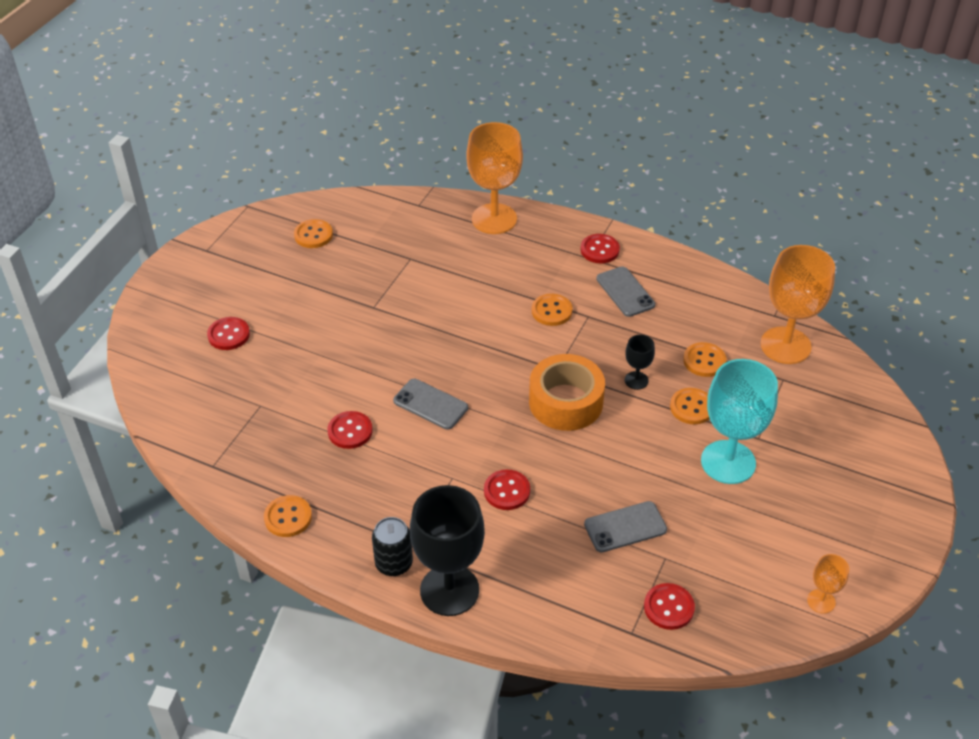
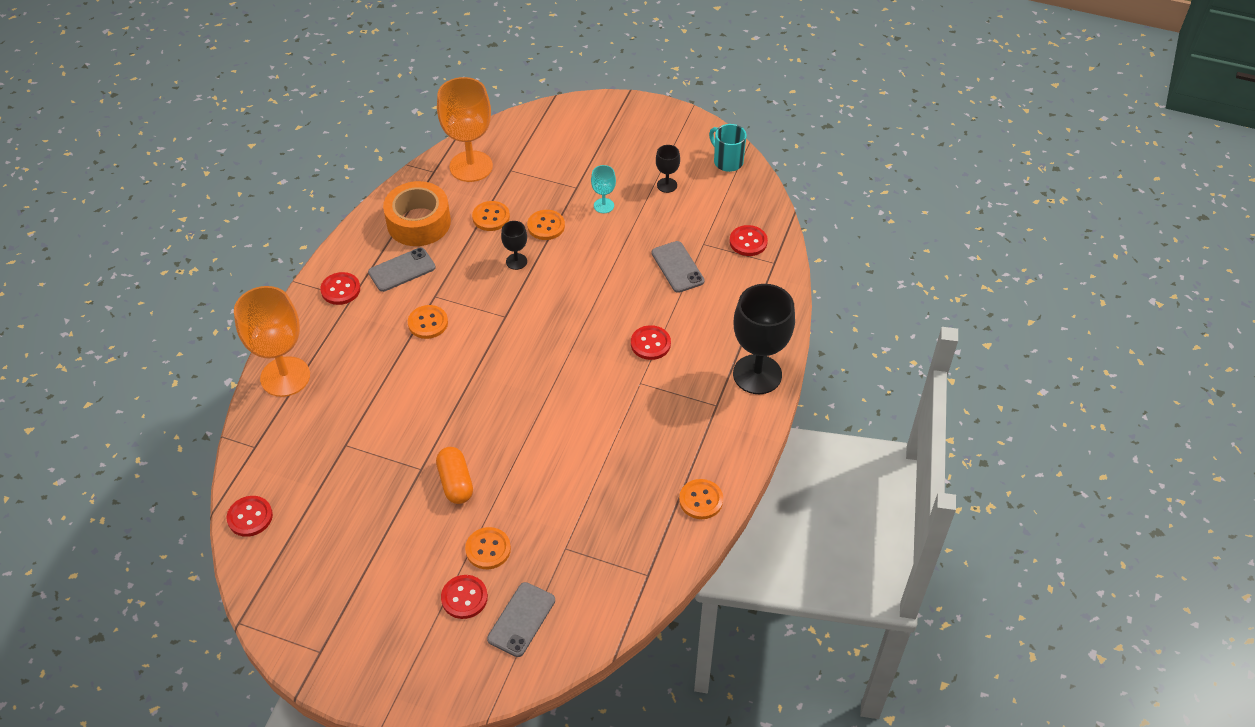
camera: 95 degrees left, 5 degrees up
(313, 235) = (300, 542): orange button -> orange button (488, 549)
(350, 431) = (593, 466): red button -> red button (250, 517)
(353, 330) = (456, 482): none -> orange capsule
(394, 563) = (737, 415): black can -> none
(430, 404) = (554, 407): grey phone -> grey phone (521, 619)
(566, 402) = (545, 308): orange tape -> orange tape (418, 222)
(728, 462) = (603, 205): turquoise goblet -> turquoise goblet, size x0.47
(769, 529) = (667, 185): none -> black goblet
(821, 601) = (727, 161): orange goblet -> turquoise mug

